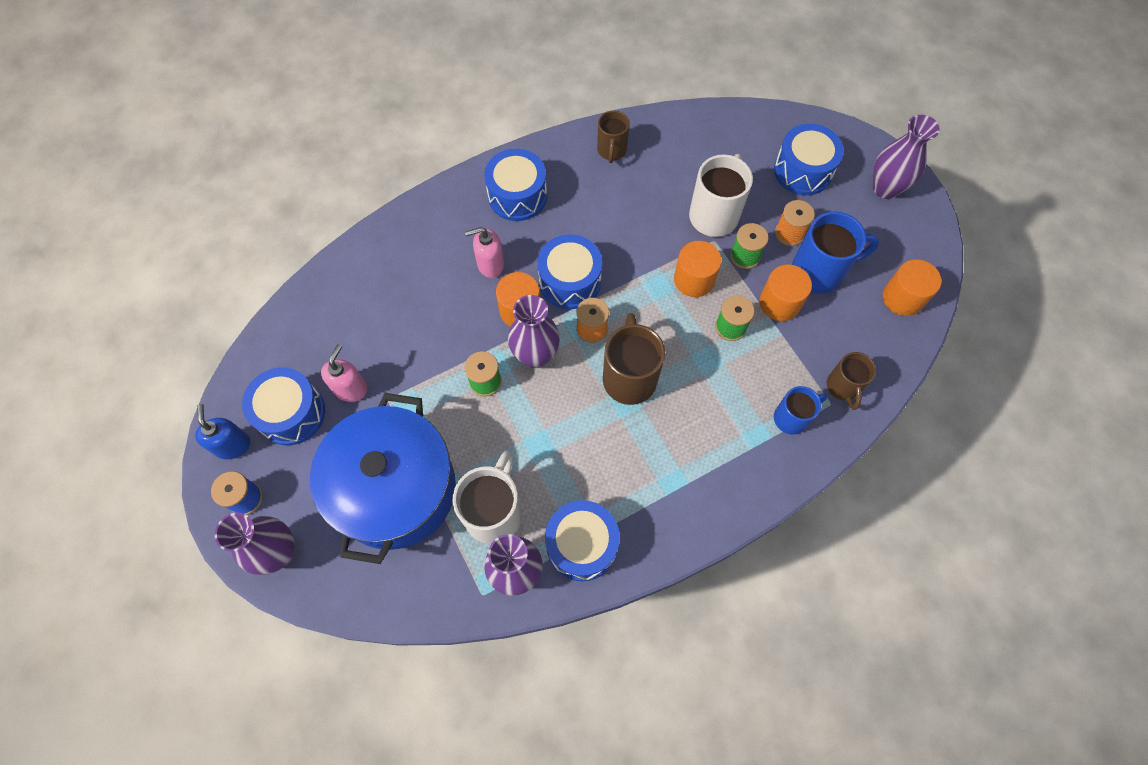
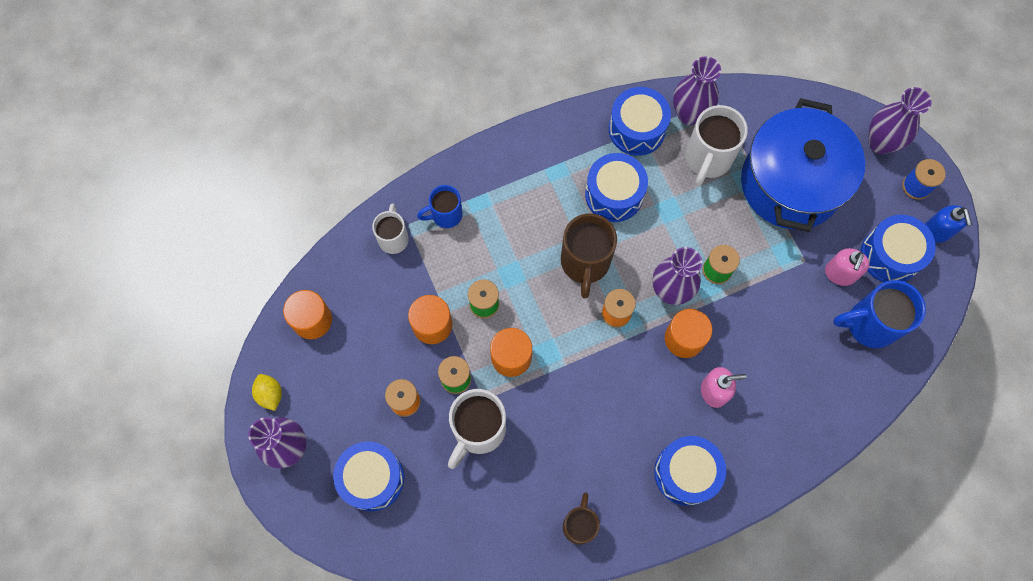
camera: 175 degrees left, 5 degrees up
(570, 281) = (634, 365): blue drum -> blue drum (614, 194)
(819, 271) = (385, 355): blue mug -> blue mug (869, 324)
(843, 387) = (393, 238): brown mug -> white mug
(919, 229) = (270, 394): none -> yellow lemon

